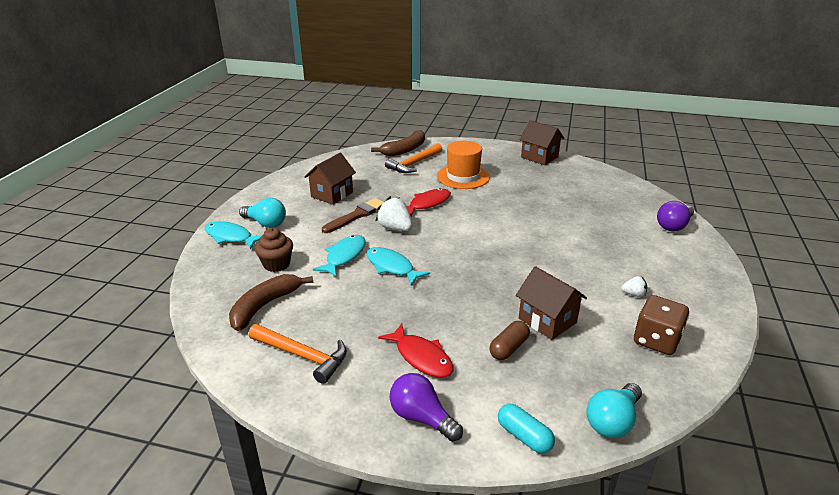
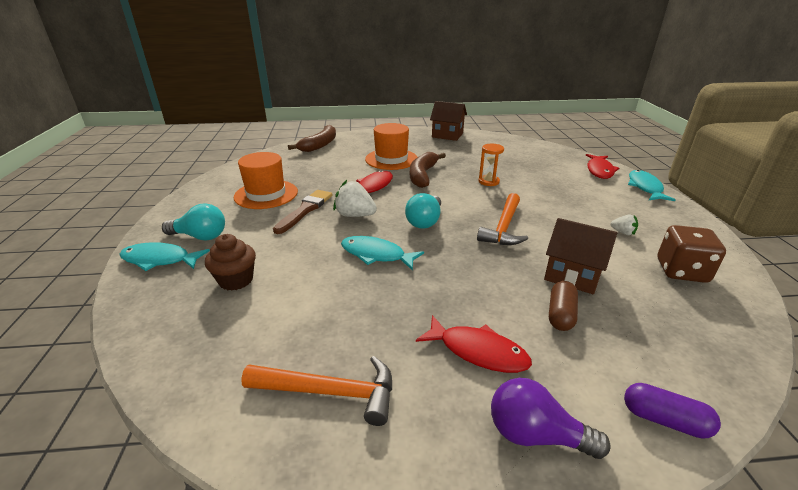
camera: 20 degrees left, 0 degrees up
(264, 306) = (244, 336): brown banana -> brown banana (422, 175)
(332, 194) = (266, 194): brown house -> orange hat
(344, 256) = (315, 254): turquoise fish -> turquoise fish (645, 187)
(414, 164) = (337, 155): orange hammer -> orange hammer (504, 227)
(524, 436) = (664, 420): turquoise capsule -> purple capsule
(542, 217) = (488, 181): none -> orange hourglass
(612, 421) = (727, 369): turquoise light bulb -> turquoise light bulb (425, 221)
(633, 294) = (623, 232): white strawberry -> white strawberry turned 45 degrees clockwise
(673, 226) = (599, 170): purple light bulb -> red fish

